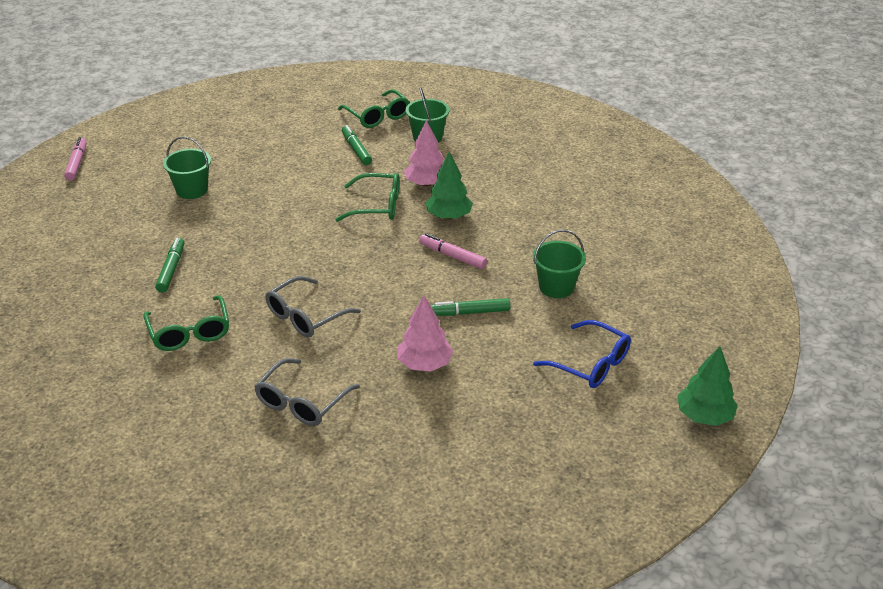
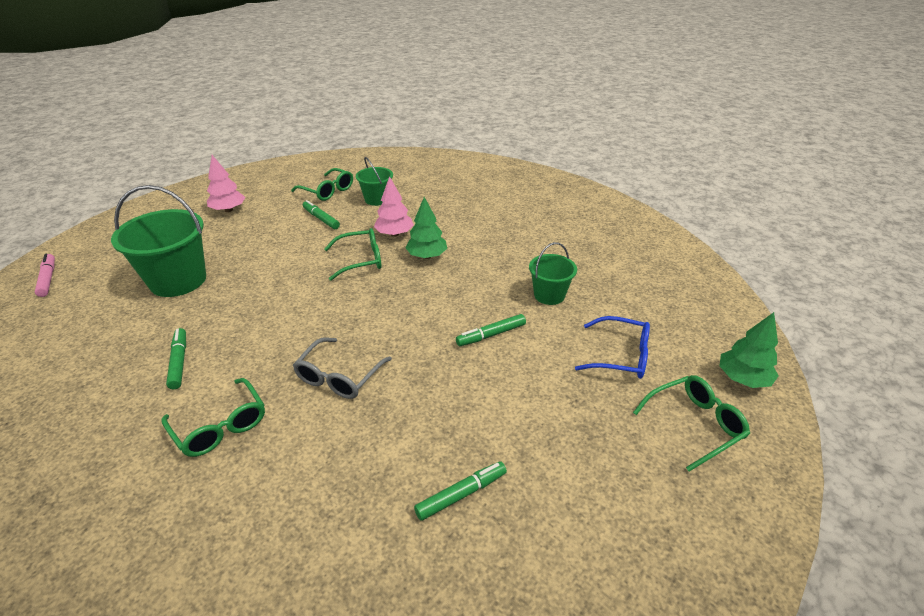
camera: 20 degrees left, 0 degrees up
(192, 190) = (178, 280): green bucket -> green bucket, size x1.77
(302, 402) = (375, 474): grey glasses -> none
(366, 436) = (461, 494): none -> green marker
(425, 364) = (478, 396): pink tree -> pink tree (228, 210)
(452, 256) = (448, 288): pink marker -> none
(618, 441) = (694, 424): none -> green glasses

